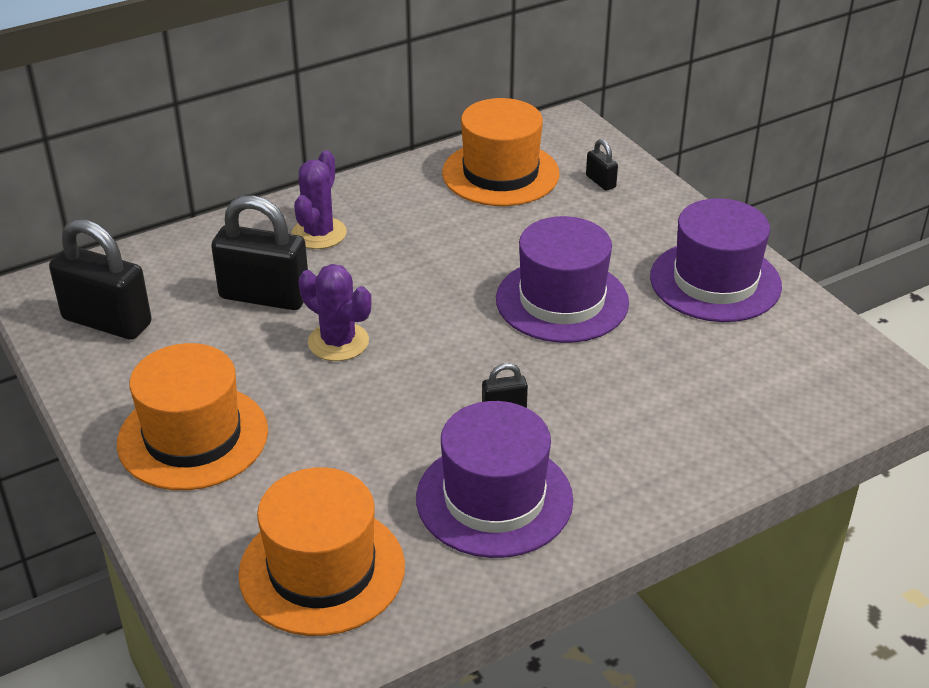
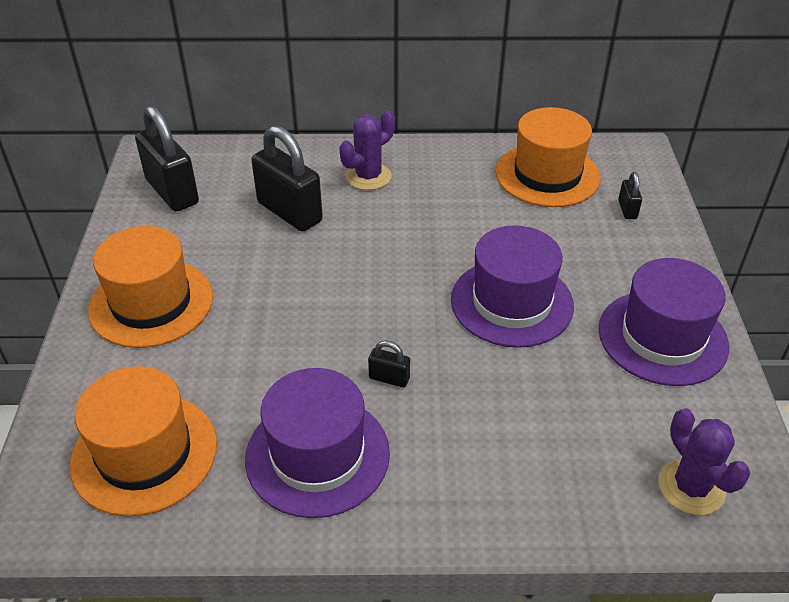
camera: 30 degrees right, 5 degrees up
(338, 342) = (311, 269): purple cactus -> purple cactus (691, 487)

